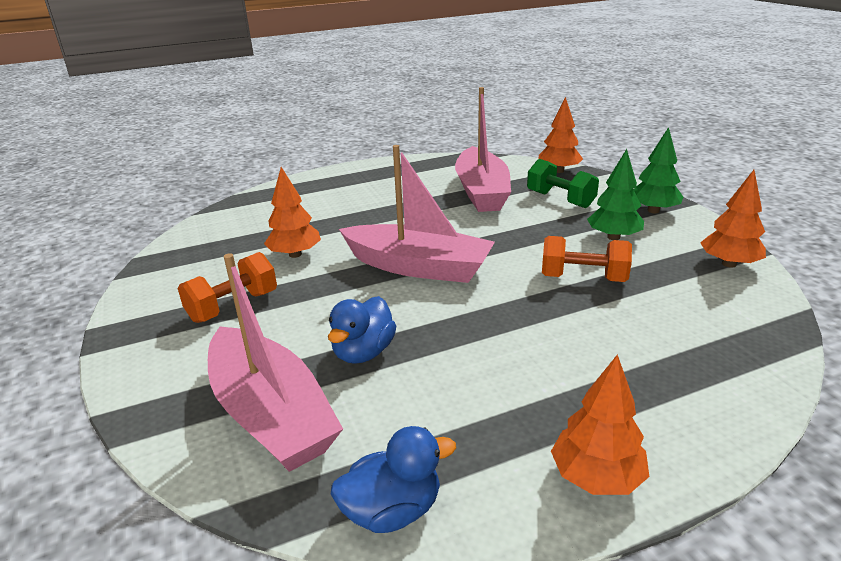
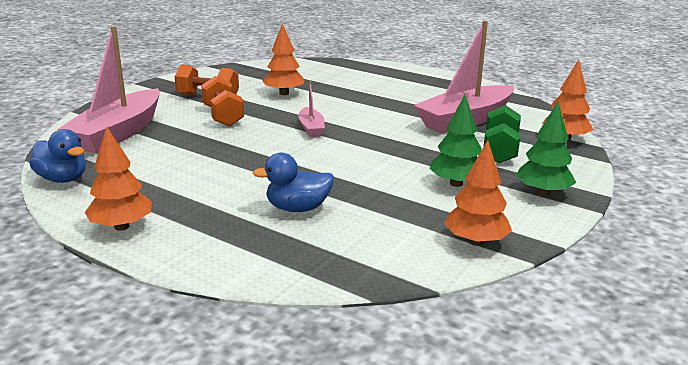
camera: 55 degrees right, 5 degrees down
(363, 352) = (193, 139): blue duck -> blue duck (298, 208)
(418, 267) = (311, 128): pink boat -> pink boat, size x0.47
(583, 278) = (364, 183): orange dumbbell -> orange dumbbell (223, 116)

